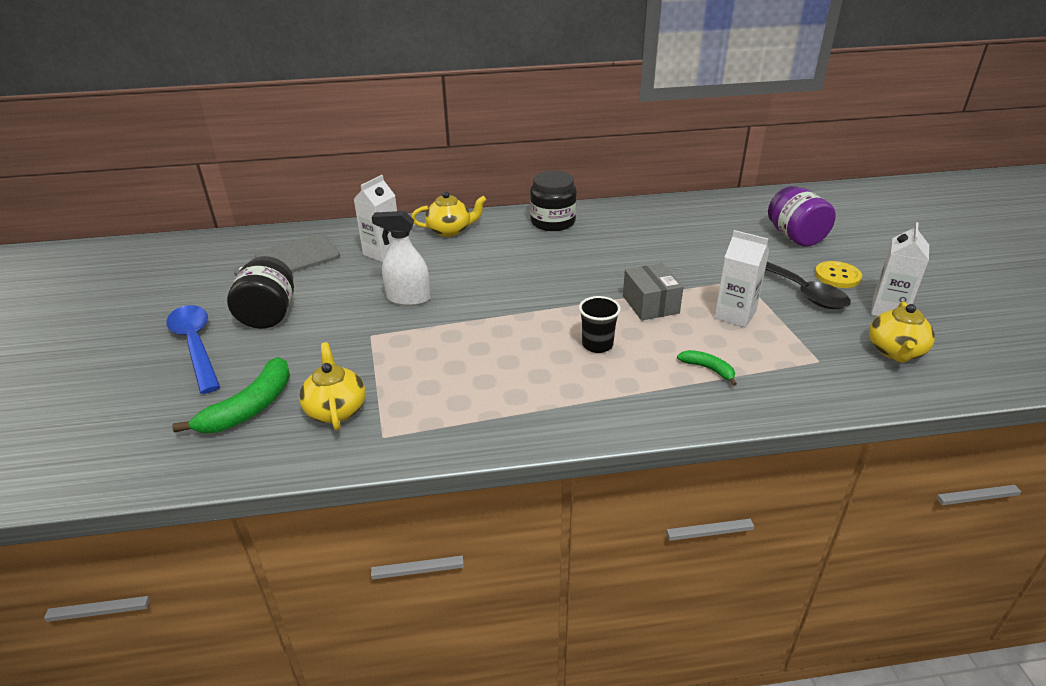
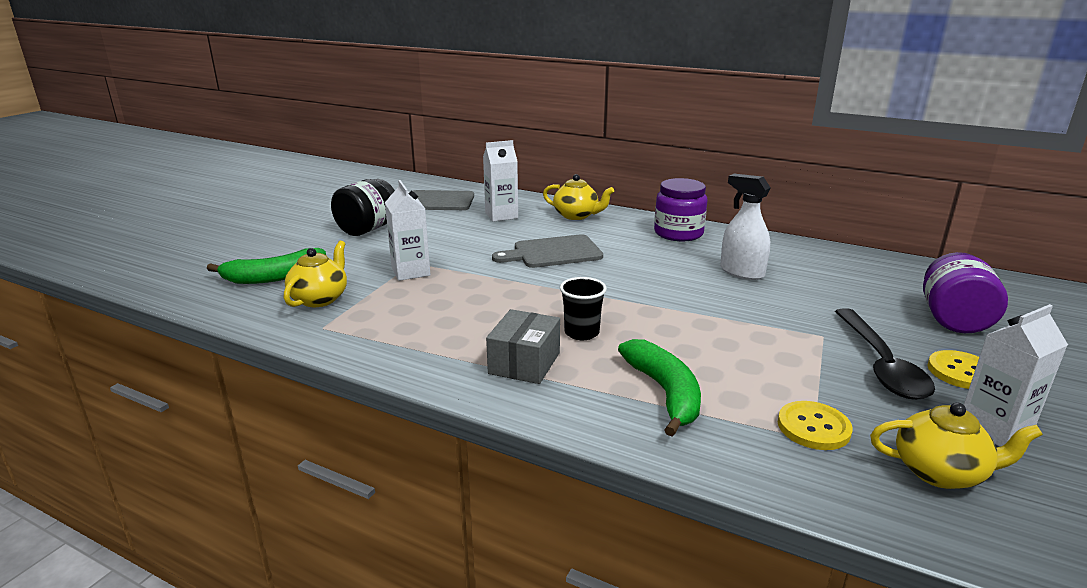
camera: 35 degrees right, 10 degrees down
(196, 346) = (300, 232): blue spoon -> none
(408, 298) = (475, 249): white spray bottle -> white spray bottle (741, 272)
(480, 277) = (553, 253): none -> grey cutting board
(553, 222) = (678, 233): black jar -> purple jar
(650, 304) = (682, 321): grey box -> grey box (524, 363)
(708, 369) = (665, 393): green banana -> green banana, size x1.85
(735, 315) = (766, 361): white carton -> white carton (410, 272)
(811, 353) = (813, 427): none -> yellow button
(895, 352) = (940, 472): yellow teapot -> yellow teapot turned 135 degrees counterclockwise

